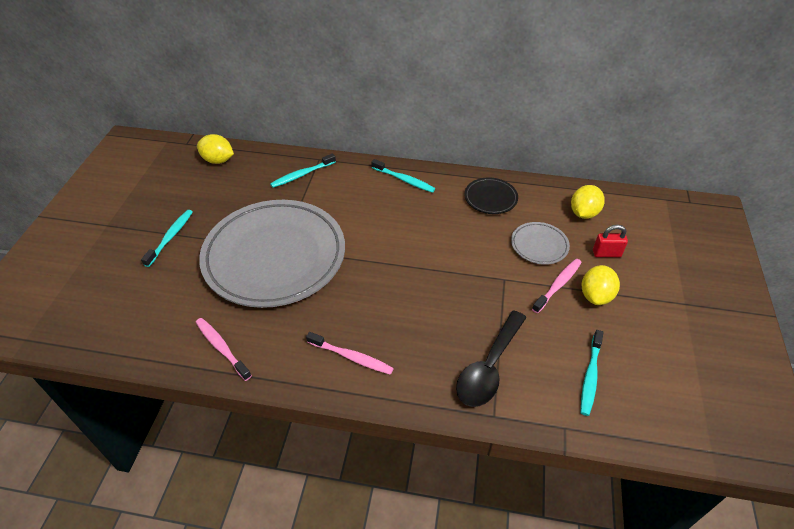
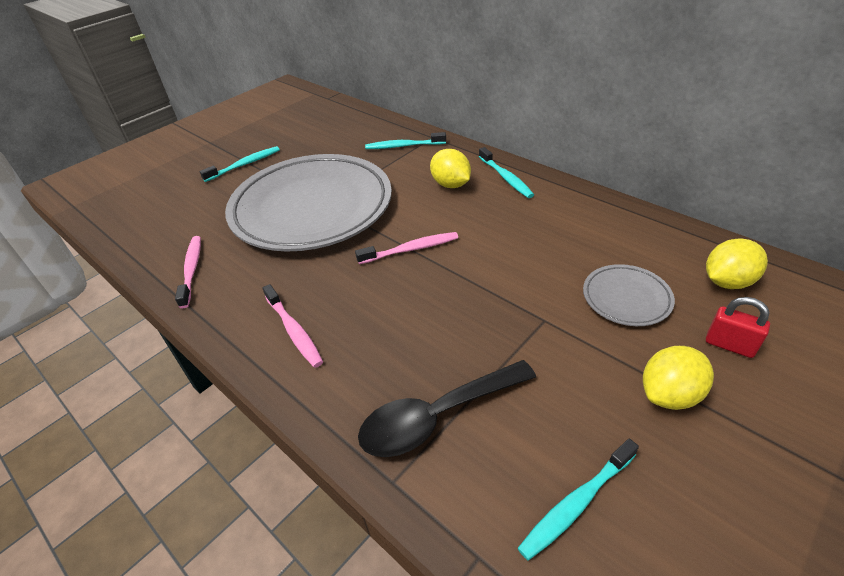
camera: 35 degrees right, 5 degrees down
(218, 160) = (340, 116): yellow lemon -> yellow lemon (450, 184)
(490, 198) = (598, 225): black plate -> none
(558, 285) = (617, 356): pink toothbrush -> pink toothbrush (411, 249)

